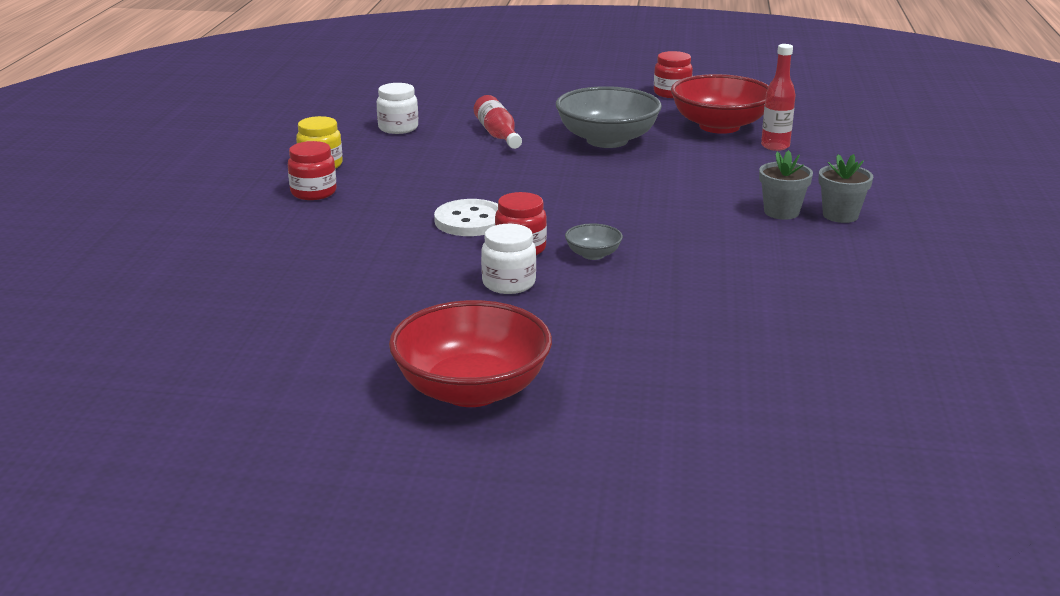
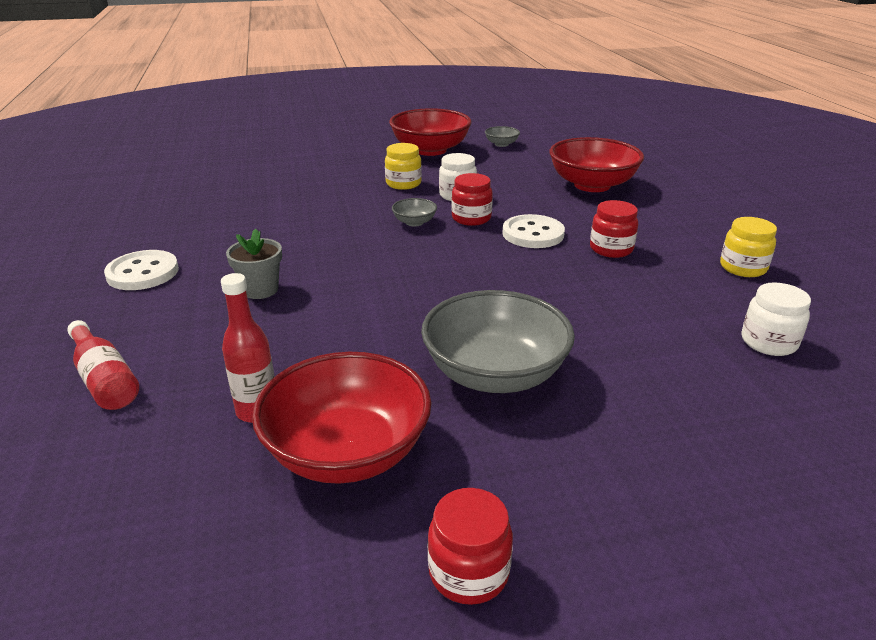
camera: 160 degrees right, 5 degrees up
(310, 269) = (592, 185): none -> red bowl
(313, 192) = (693, 238): red jar -> red jar (611, 249)
(328, 381) = (501, 144): none -> grey bowl
(498, 134) = (639, 355): red bottle -> red bottle (104, 379)
(571, 317) = (403, 184): none -> yellow jar
(840, 215) = (200, 296): grey flower pot -> none
(912, 245) = (143, 273): none -> white button

